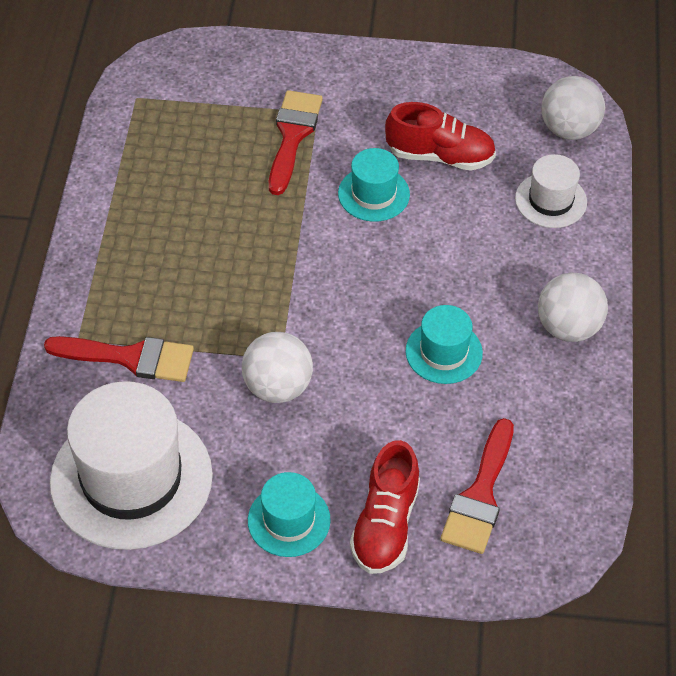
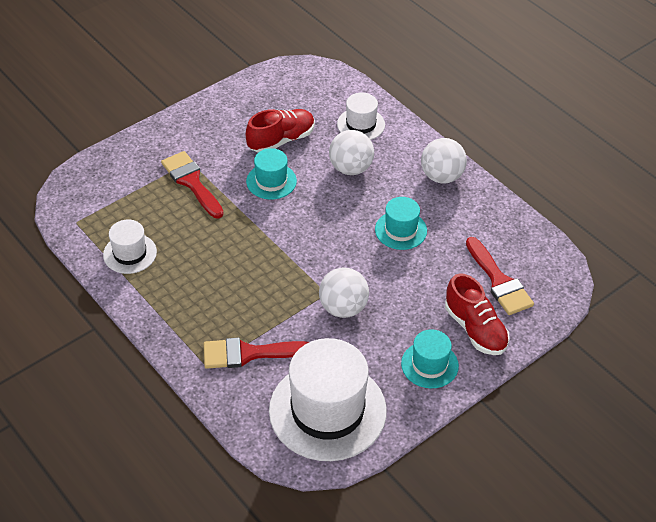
camera: 45 degrees left, 5 degrees down
(130, 358) = (249, 353): red brush -> red brush turned 150 degrees counterclockwise
(146, 167) = (130, 253): none -> white hat
(569, 129) = (327, 85): white ball -> white ball (351, 168)

